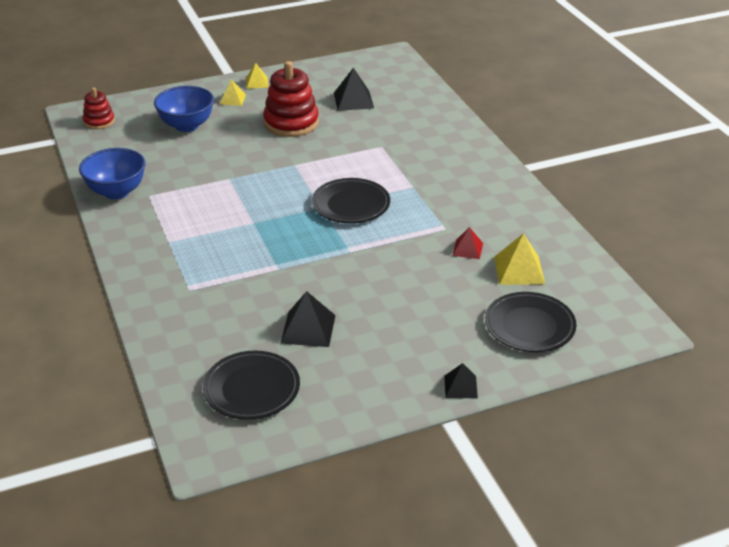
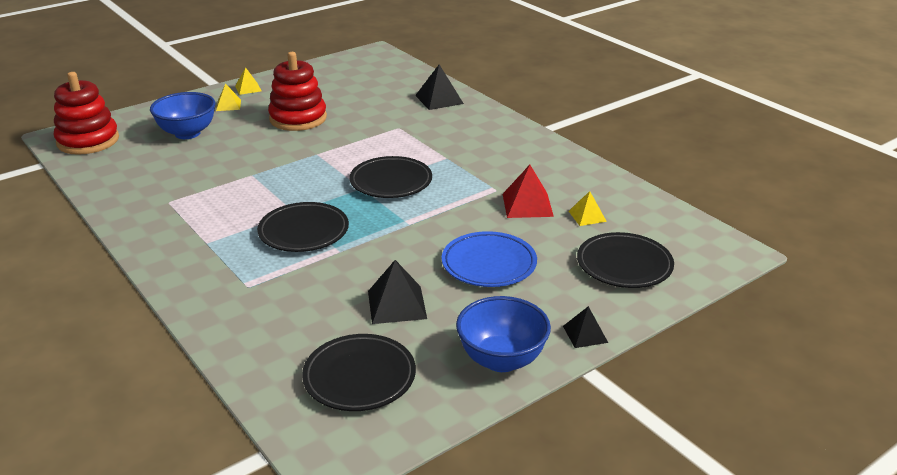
camera: 15 degrees left, 5 degrees down
(99, 121) = (88, 141): red stacking toy -> red stacking toy, size x1.77
(116, 192) = (130, 203): blue bowl -> blue bowl (501, 360)
(254, 244) = (303, 232): none -> black plate
(353, 100) = (353, 92): black pyramid -> black pyramid (439, 99)
(405, 304) = (489, 264): none -> blue plate
(467, 249) = (527, 205): red pyramid -> red pyramid, size x1.61
(519, 270) = (587, 216): yellow pyramid -> yellow pyramid, size x0.62

